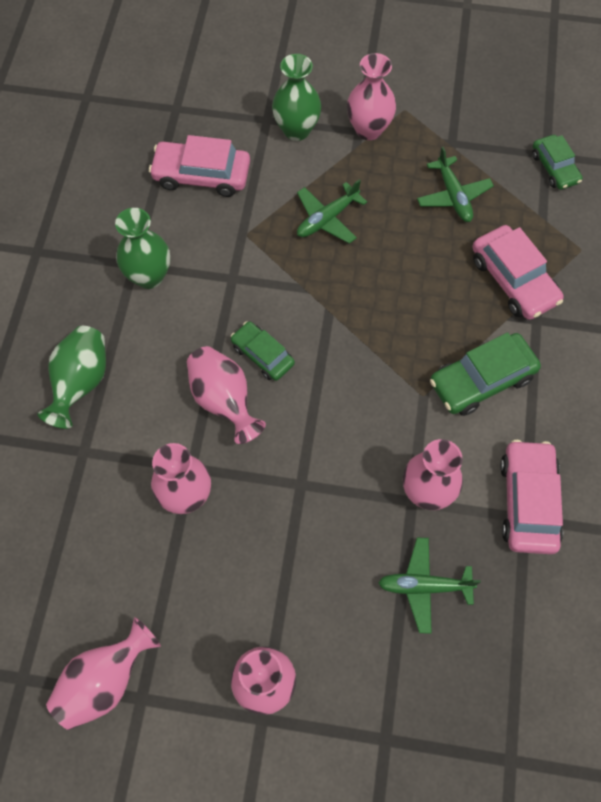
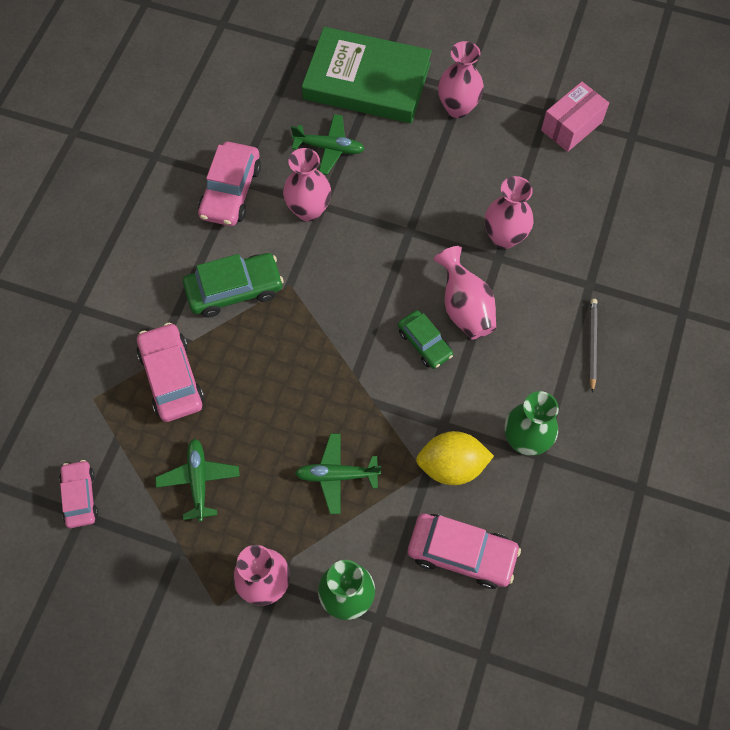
camera: 170 degrees left, 0 degrees up
(81, 383) = (592, 344): green vase -> grey pencil
(105, 681) = (571, 126): pink vase -> pink box
(219, 243) = (451, 466): none -> yellow lemon
(327, 219) = (336, 475): green plane -> green plane turned 150 degrees counterclockwise
(399, 709) = (367, 81): none -> green book
(554, 168) = (80, 497): green car -> pink car

